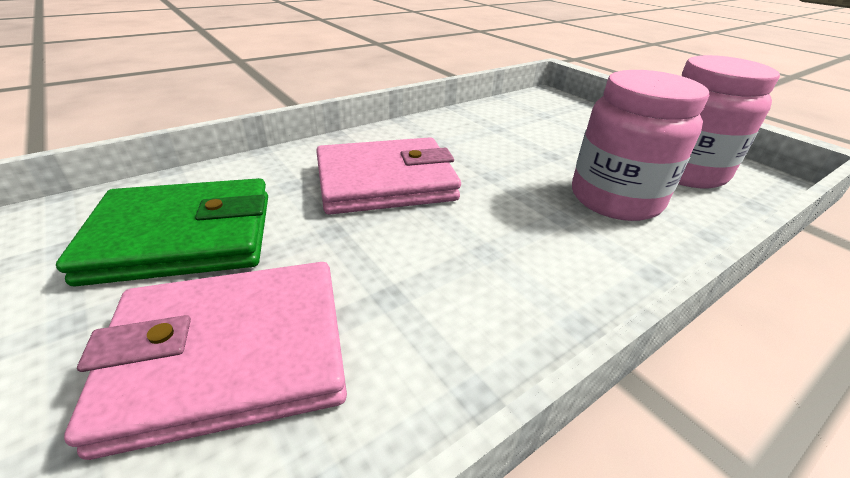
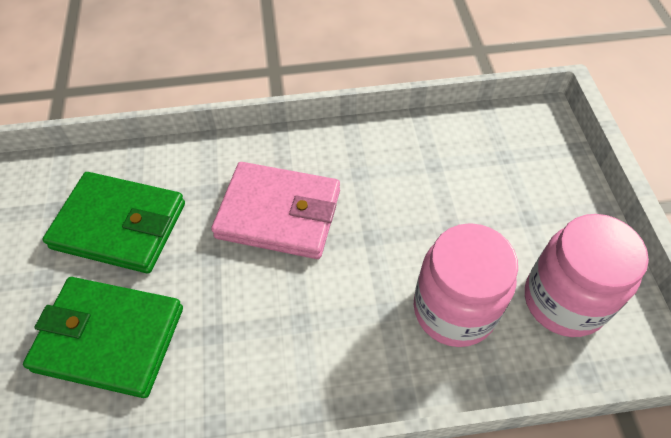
camera: 30 degrees right, 20 degrees up
(231, 355) = (110, 338): pink wallet -> green wallet

